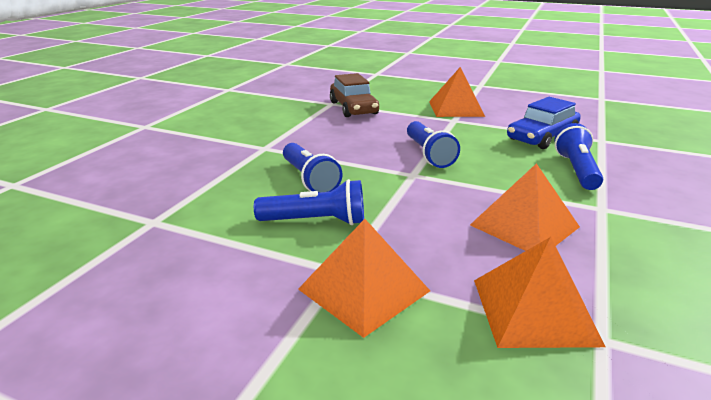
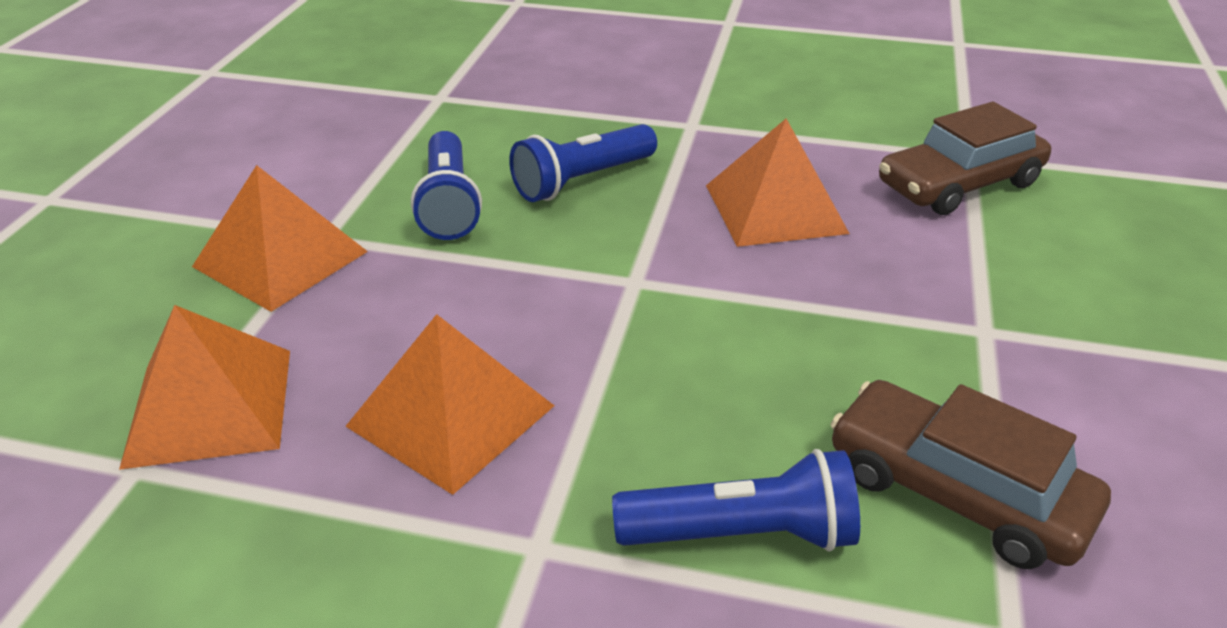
camera: 80 degrees right, 10 degrees up
(429, 154) = (739, 297): blue flashlight -> none
(456, 108) = (1083, 333): orange pyramid -> orange pyramid (775, 208)
(542, 137) = (956, 492): blue car -> brown car

